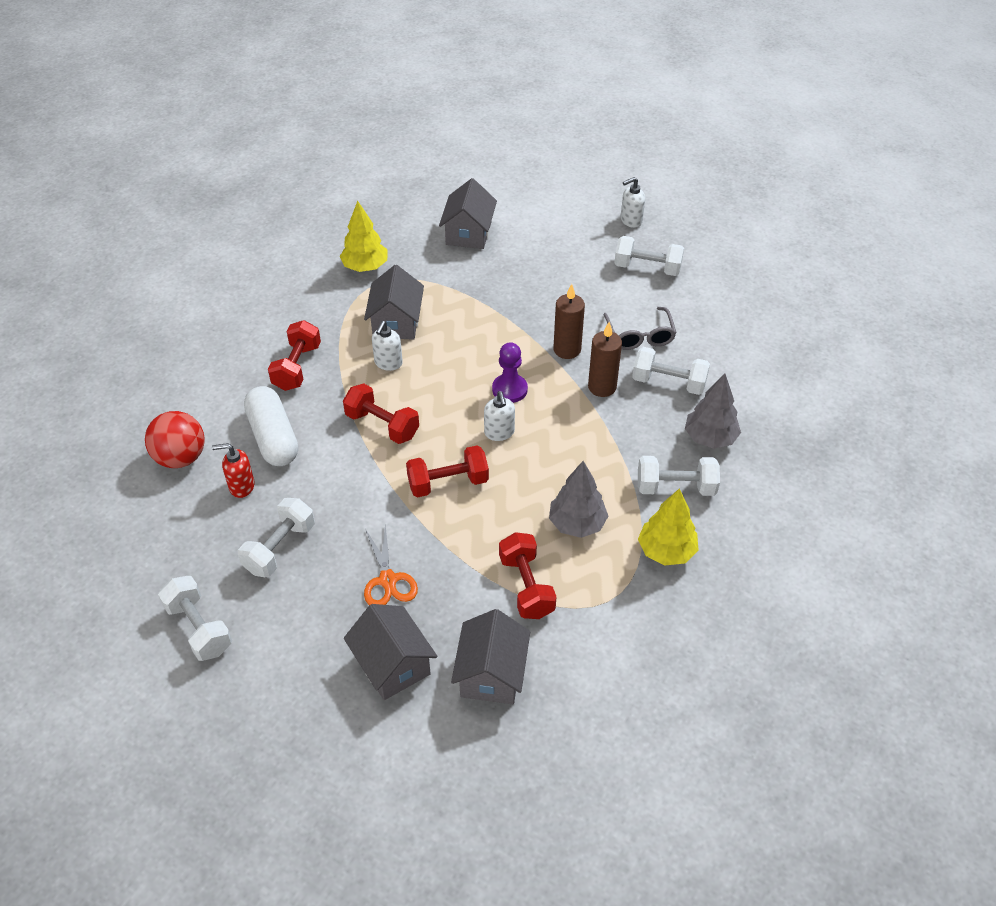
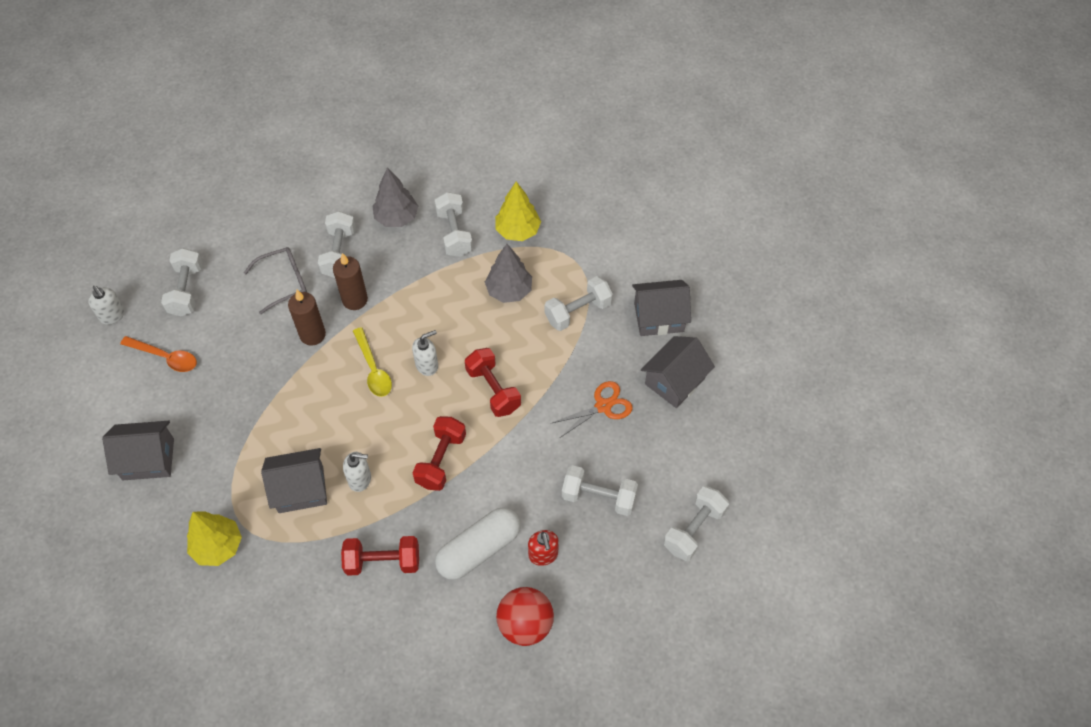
camera: 105 degrees left, 10 degrees up
(509, 389) = (373, 369): purple pawn -> yellow spoon
(526, 586) = (578, 312): red dumbbell -> white dumbbell
(573, 249) = (165, 357): none -> orange spoon

